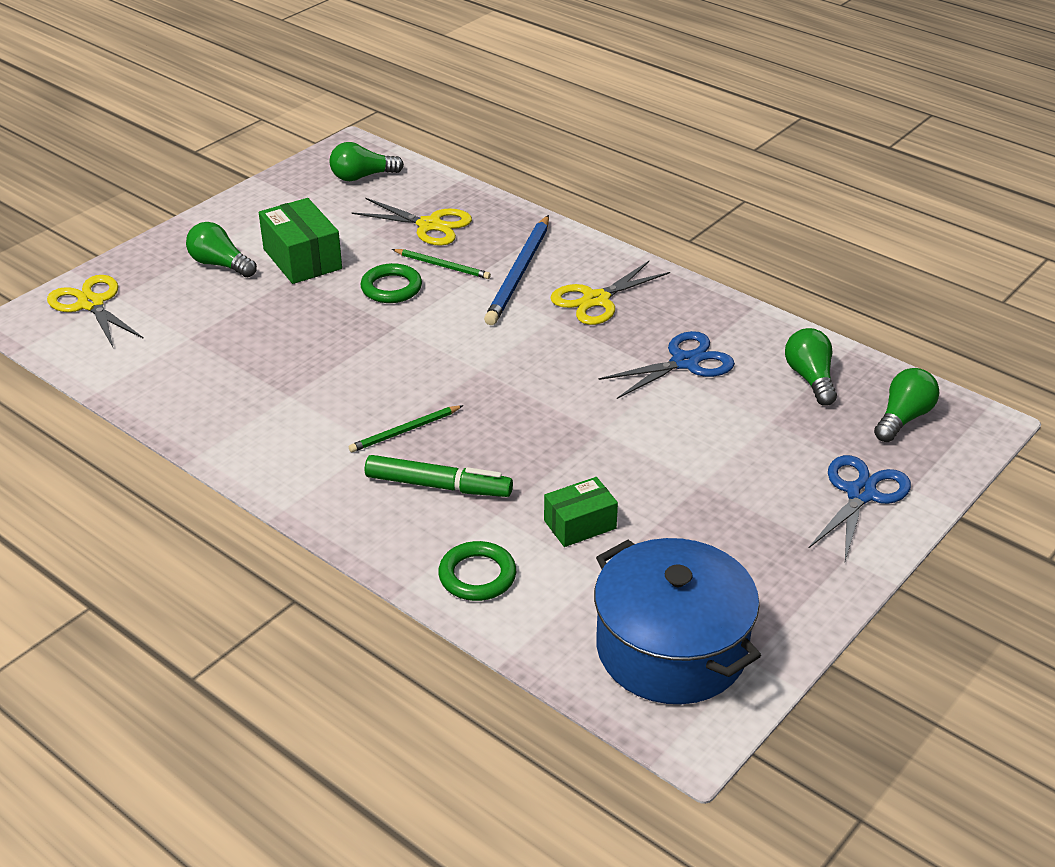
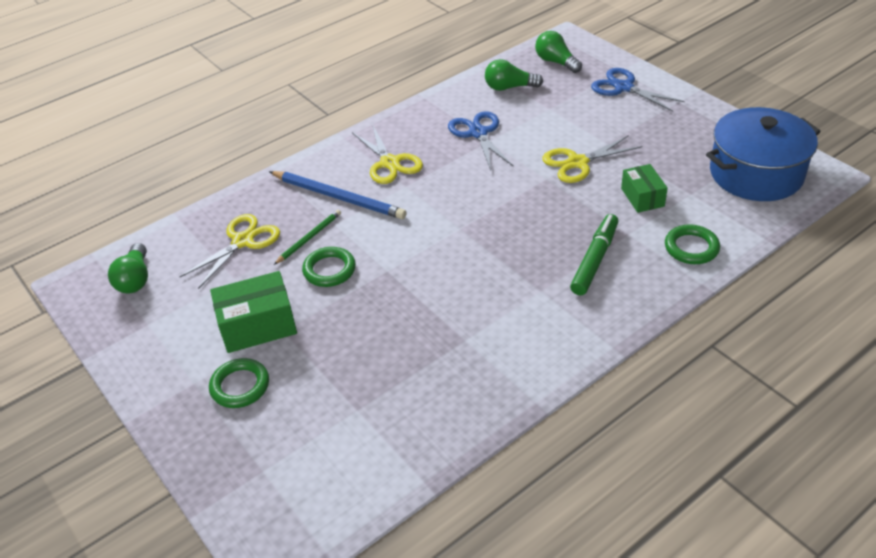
camera: 75 degrees left, 5 degrees up
(91, 304) = (267, 494): yellow scissors -> yellow scissors (577, 162)
(220, 264) = (240, 386): green light bulb -> green ring
(404, 431) = (527, 273): green pencil -> none

